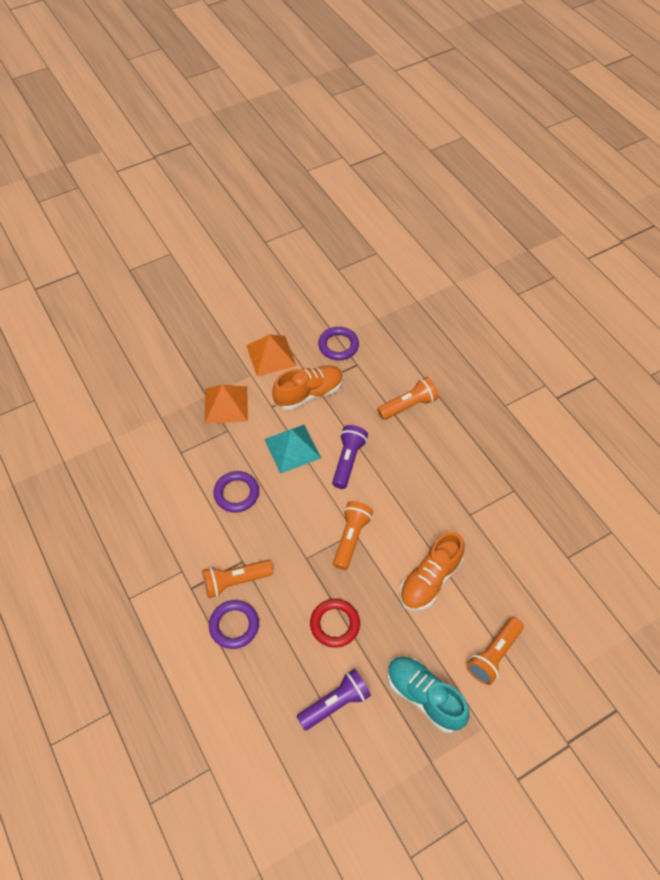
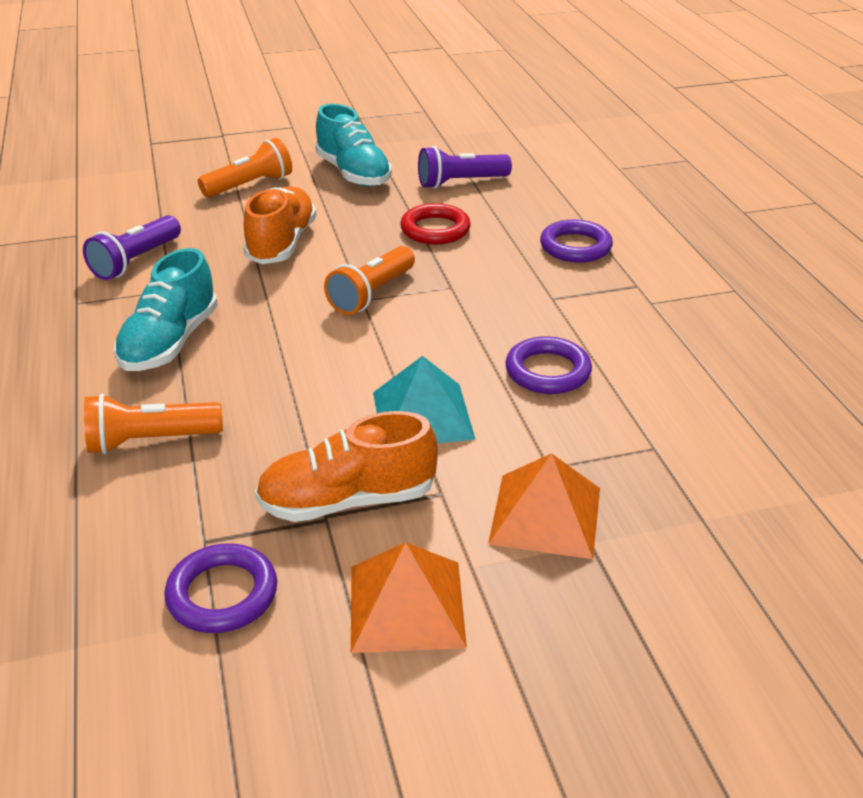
camera: 165 degrees left, 20 degrees down
(235, 581) = (567, 281): orange flashlight -> none
(348, 460) = (324, 380): purple flashlight -> purple flashlight (135, 261)
(430, 580) = (282, 244): orange shoe -> orange shoe turned 45 degrees counterclockwise
(441, 470) = (170, 342): none -> turquoise shoe

